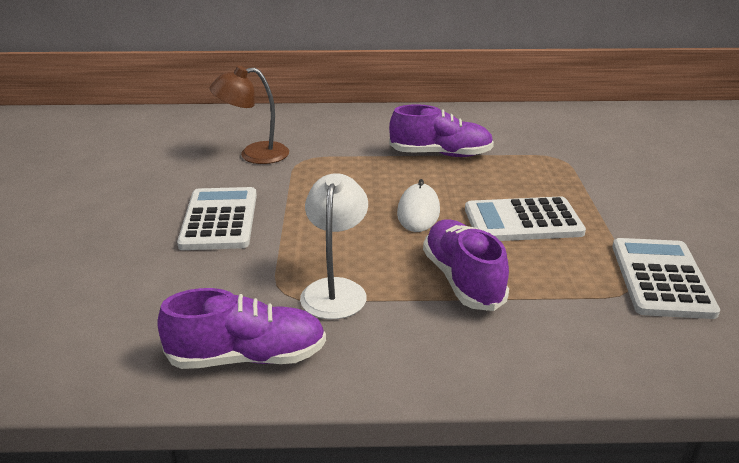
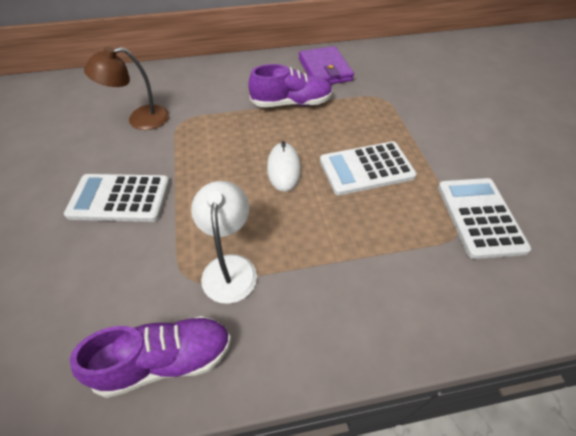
camera: 10 degrees left, 20 degrees up
(219, 219) = (120, 198): white calculator -> white calculator turned 75 degrees counterclockwise
(462, 280) = (331, 240): purple shoe -> none
(490, 126) = (325, 70): none -> purple wallet

